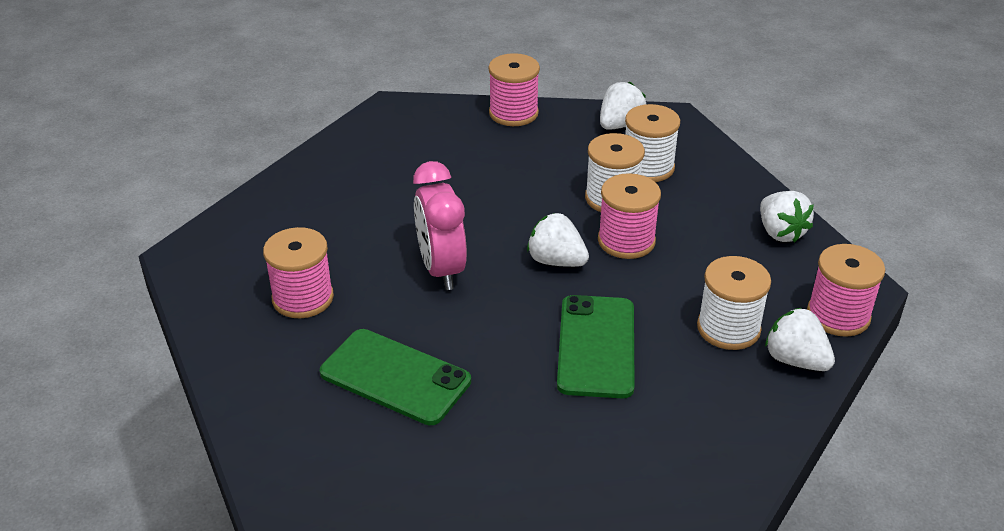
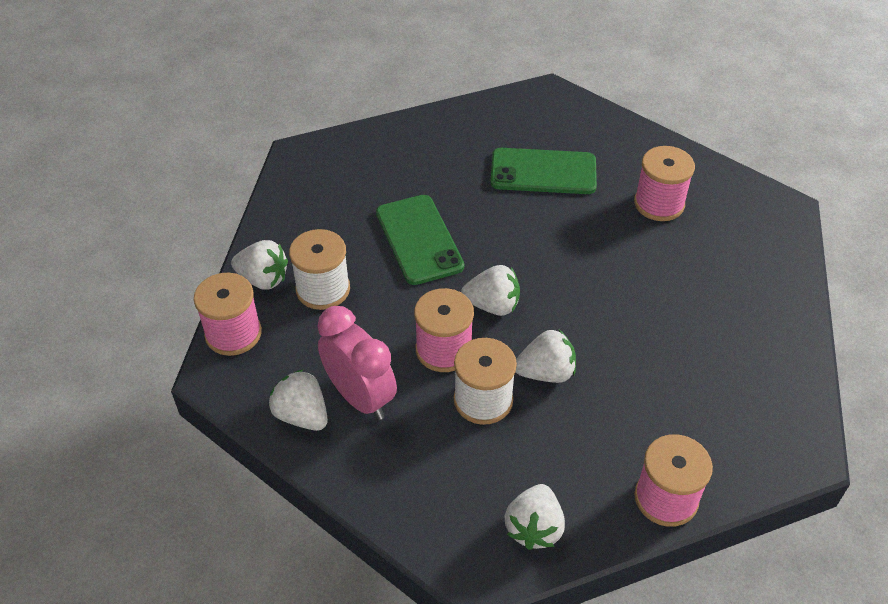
camera: 155 degrees right, 10 degrees up
(441, 269) = (579, 264): pink clock -> pink clock (360, 397)
(544, 200) = (546, 372): none -> white strawberry
(647, 167) = (468, 462): white spool -> none

